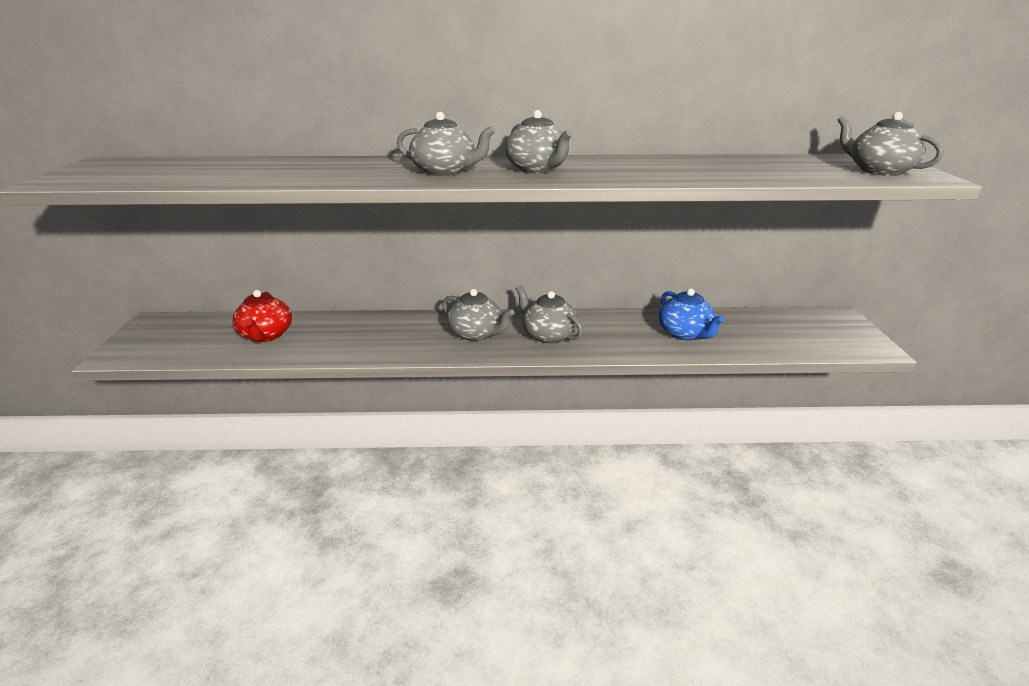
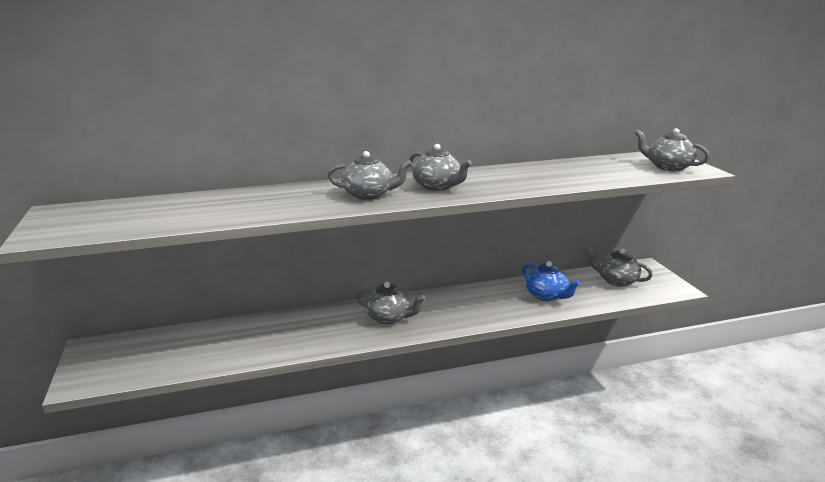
camera: 15 degrees left, 5 degrees down
(266, 335) = (208, 344): red teapot -> none
(548, 335) = (446, 311): grey teapot -> grey teapot (616, 281)

